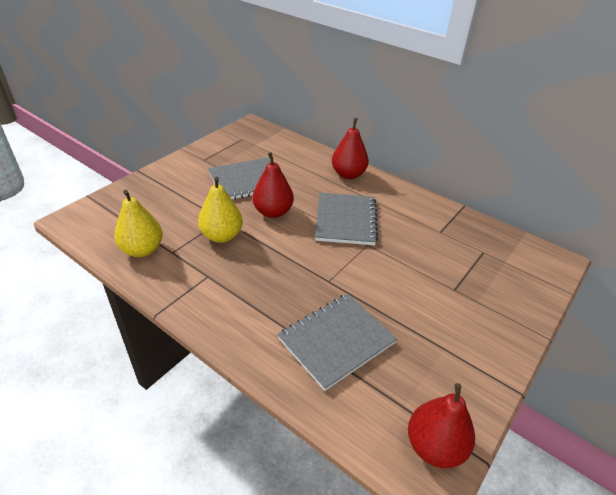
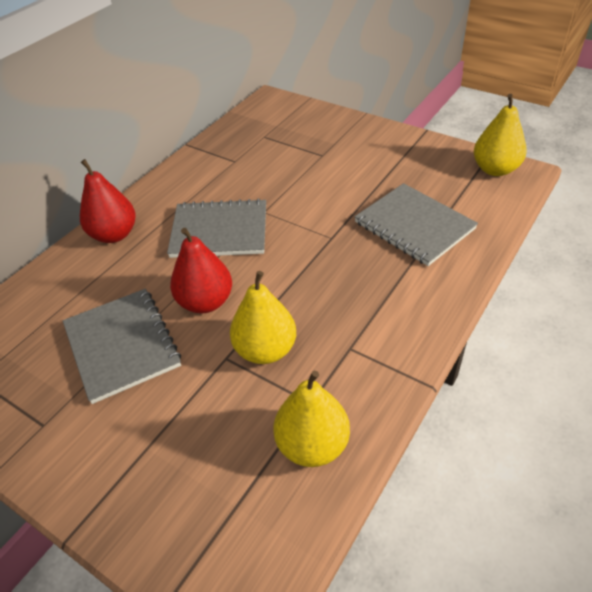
camera: 90 degrees left, 5 degrees up
(434, 446) = (495, 169): red pear -> yellow pear

